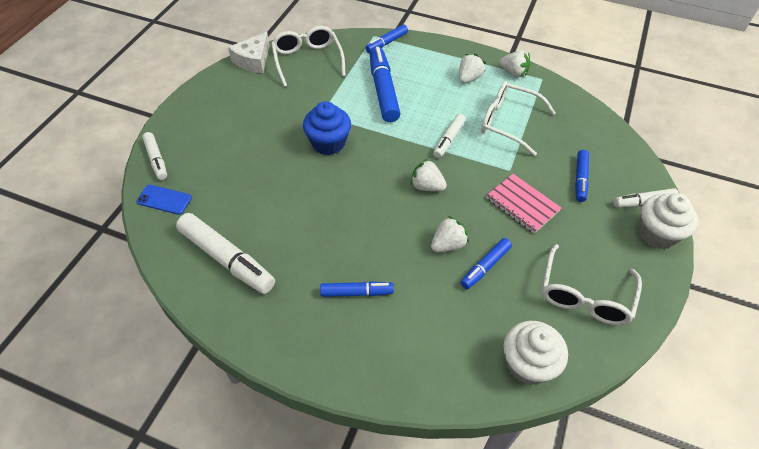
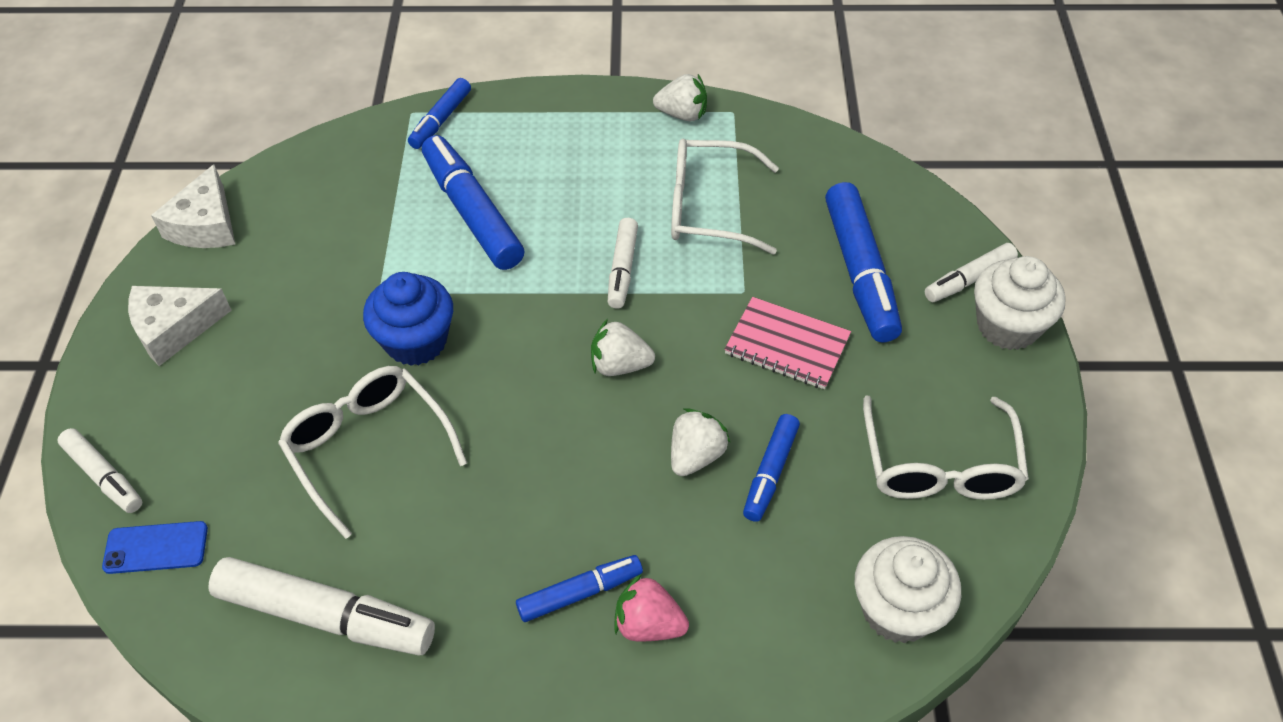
camera: 20 degrees left, 0 degrees up
(218, 103) = (174, 329): none -> white cheese
(307, 60) = (309, 194): white glasses -> white glasses (367, 447)
(385, 321) = (648, 624): none -> pink strawberry
(469, 78) = (611, 146): white strawberry -> none
(580, 179) = (860, 271): blue marker -> blue marker, size x1.75

